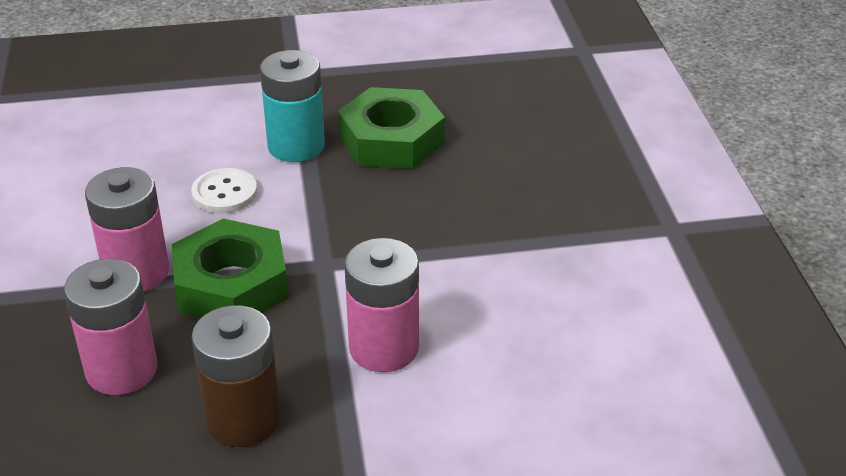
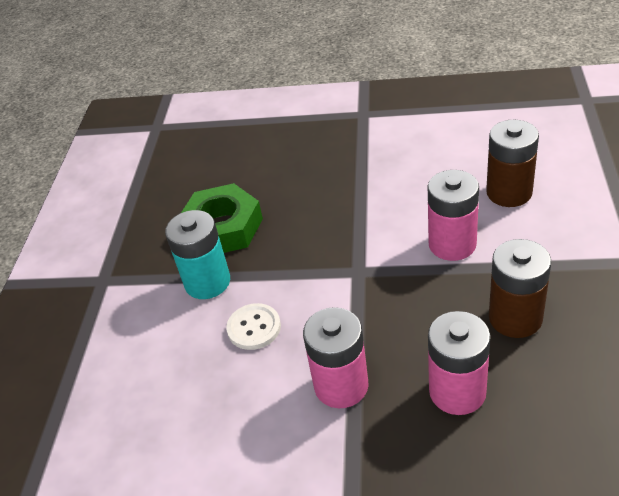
camera: 70 degrees left, 5 degrees up
(231, 284) = (370, 324): green nut -> none
(510, 404) = (509, 192): none -> brown battery

